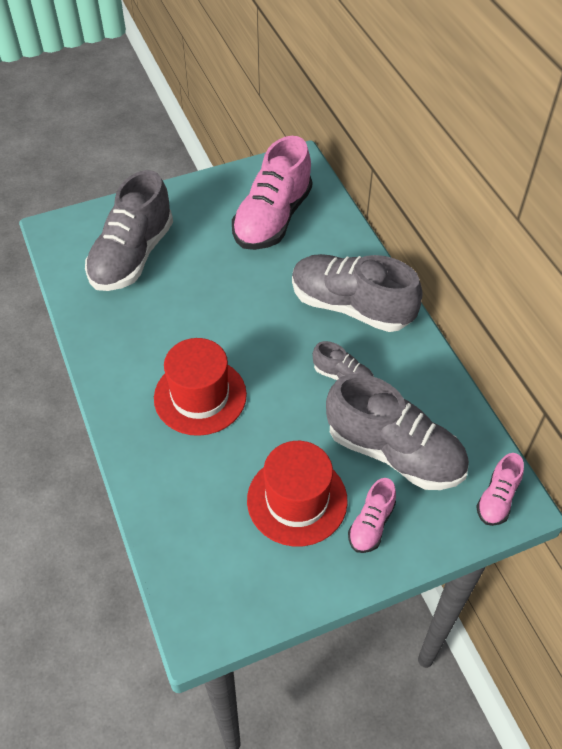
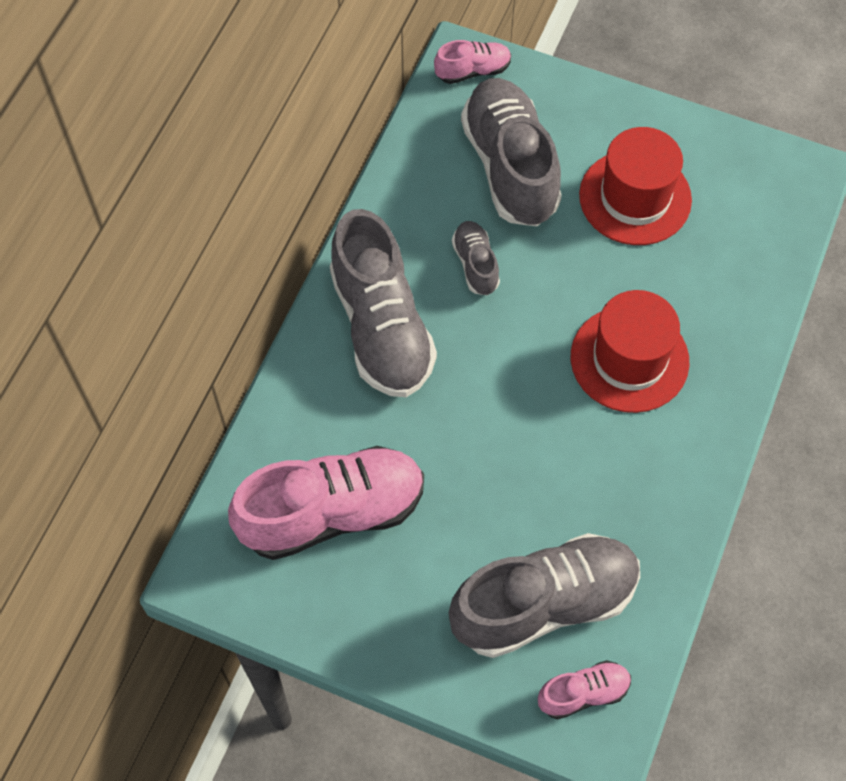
camera: 135 degrees left, 10 degrees up
(371, 524) = (594, 133): pink shoe -> pink shoe (583, 693)

